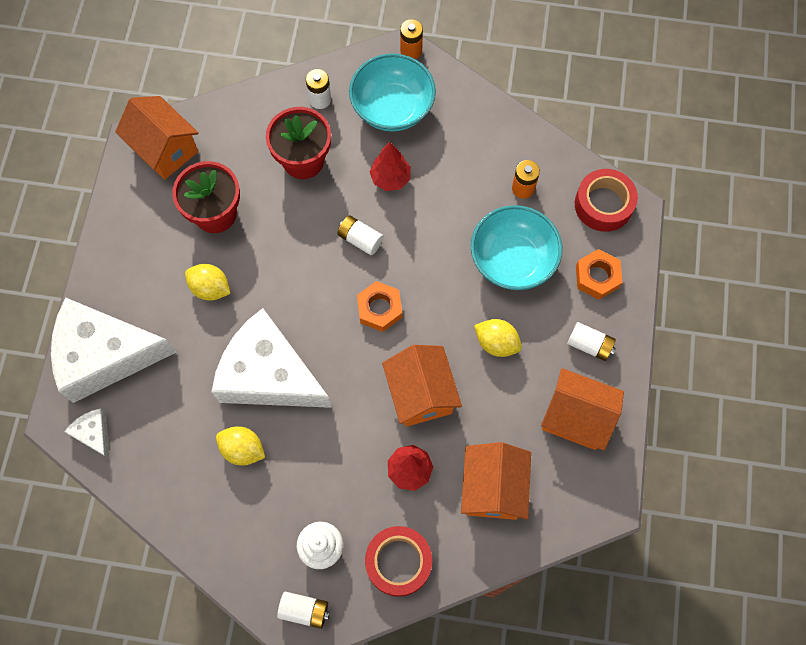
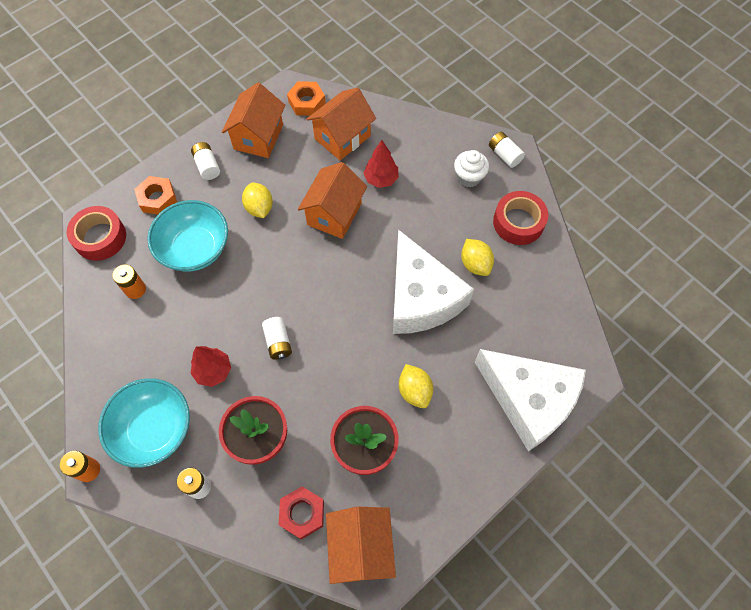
camera: 140 degrees left, 5 degrees down
(94, 434) = (572, 348): white cheese -> none
(227, 138) = (302, 513): none -> red nut
(379, 309) = (310, 284): orange nut -> orange nut (306, 102)
(398, 562) = (430, 140): red tape -> red tape (518, 222)
(576, 417) = (258, 137): orange house -> orange house turned 45 degrees clockwise

